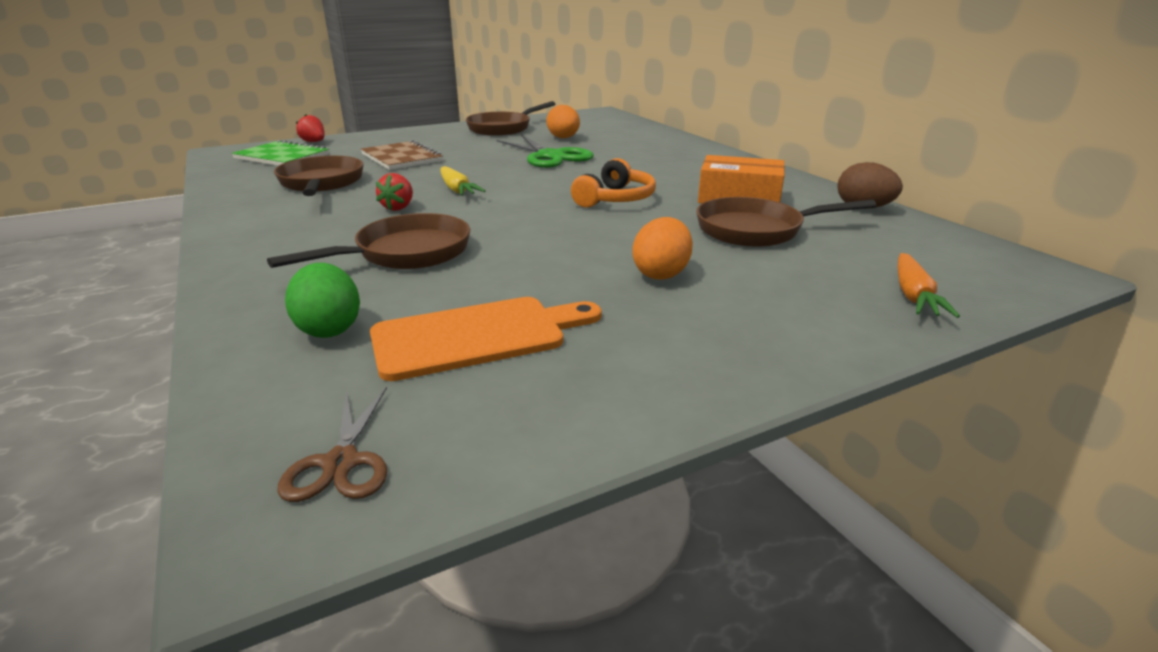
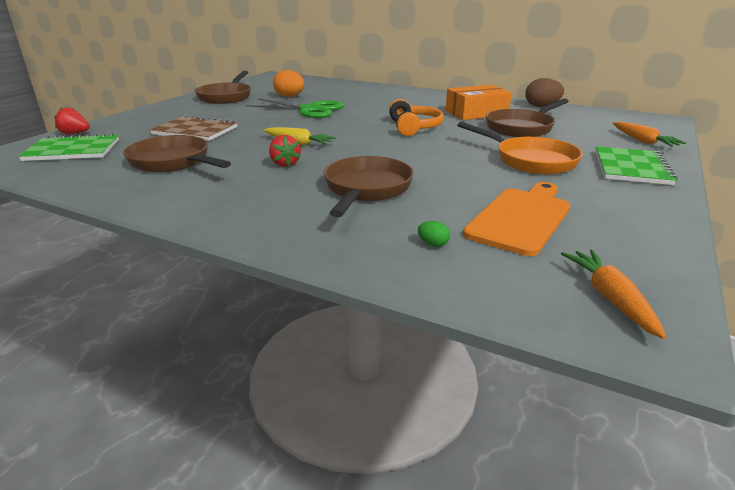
camera: 35 degrees left, 0 degrees up
(329, 329) = (433, 244): green egg -> green egg, size x0.47
(341, 462) = (610, 298): brown scissors -> orange carrot
(661, 274) = (530, 160): orange egg -> orange pan
(788, 326) = (631, 168): none -> green notebook

